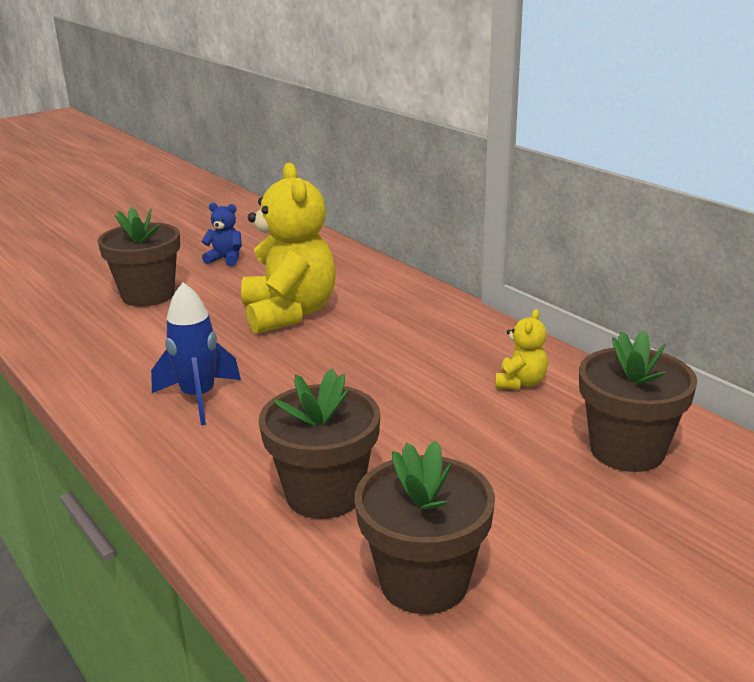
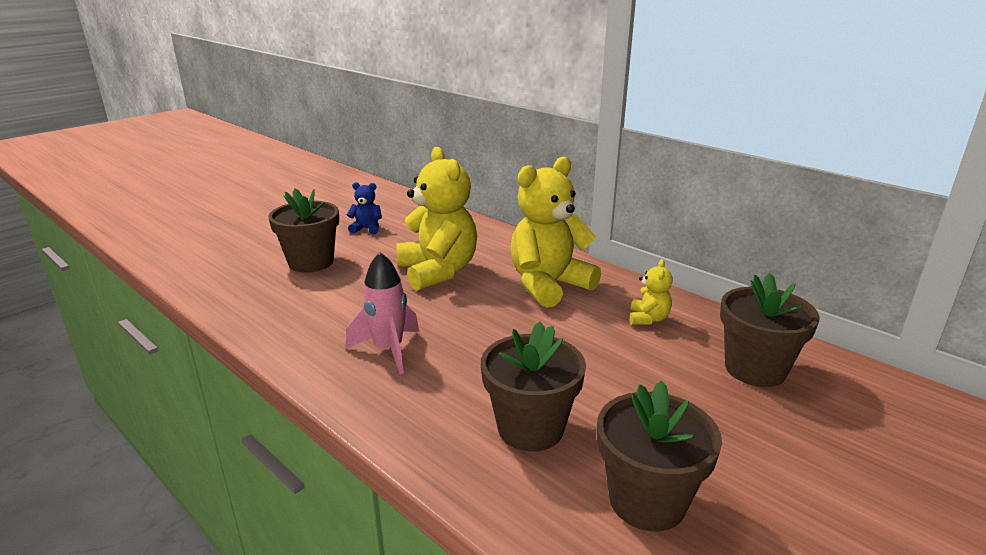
camera: 10 degrees left, 0 degrees up
(199, 398) = (388, 350): blue rocket -> pink rocket
(415, 336) = (548, 285): none -> yellow teddy bear

